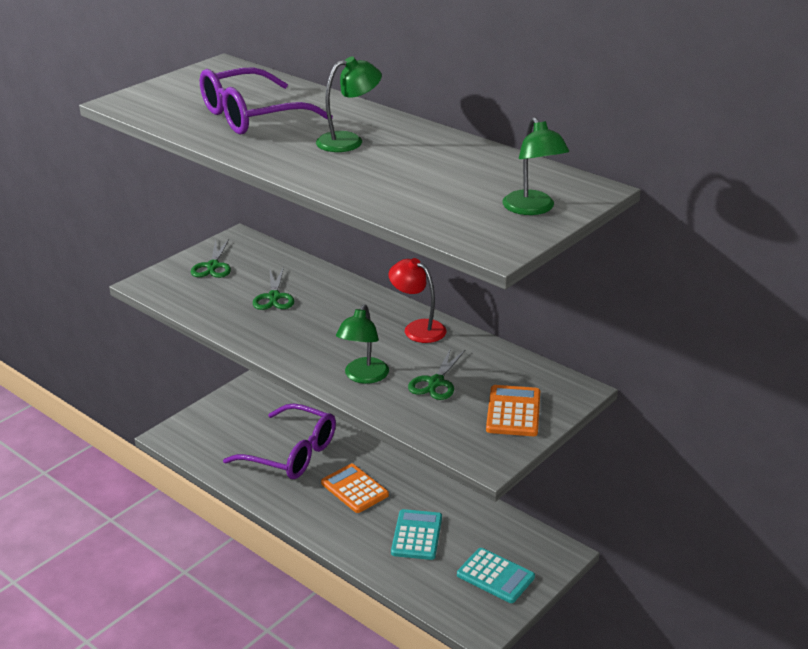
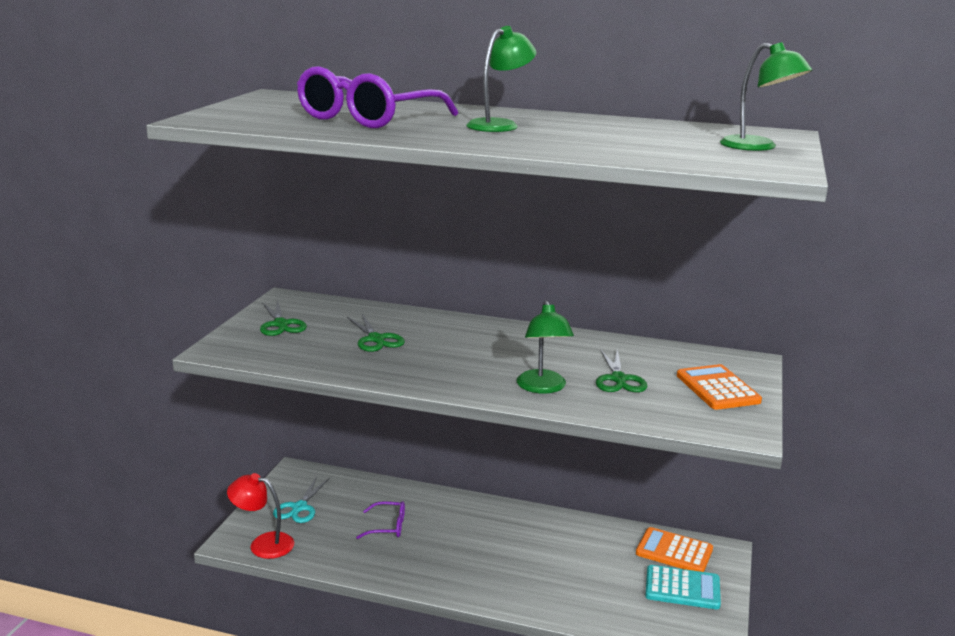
camera: 25 degrees left, 10 degrees down
(234, 418) = (299, 507): none -> turquoise scissors
(291, 453) = (387, 526): purple glasses -> purple glasses, size x0.47
(354, 489) = (480, 544): orange calculator -> orange calculator (674, 551)
(416, 535) = (577, 571): turquoise calculator -> none
(418, 328) = (550, 340): red lamp -> red lamp (263, 544)

